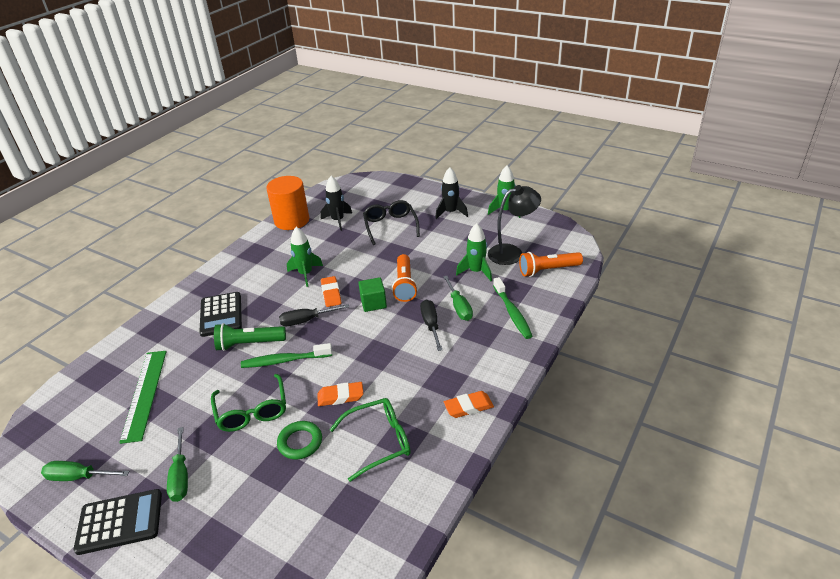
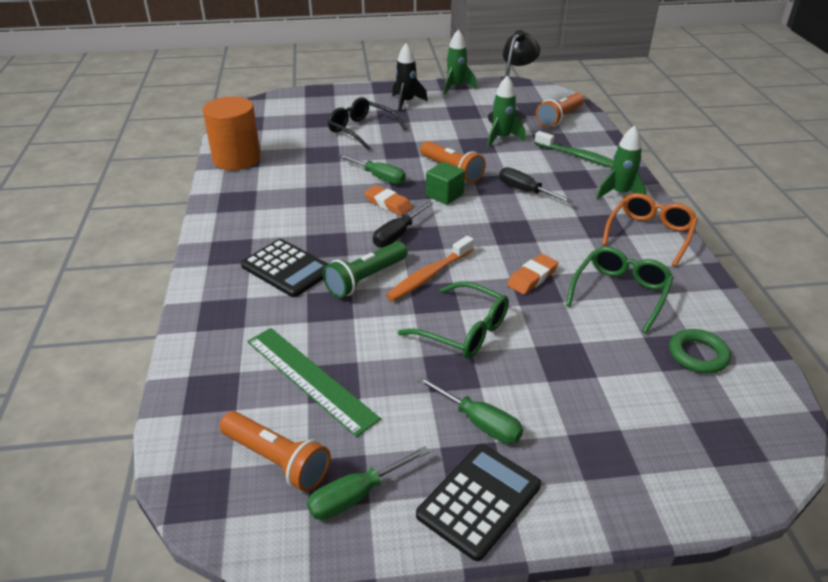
camera: 40 degrees left, 0 degrees up
(75, 433) = (277, 460): none -> orange flashlight
(284, 360) = (429, 276): green toothbrush -> orange toothbrush
(300, 442) = (553, 330): green ring -> green ring (698, 355)
(305, 274) = (332, 198): green rocket -> green rocket (620, 194)
(338, 220) = (294, 143): black rocket -> none
(459, 307) = (528, 169): green screwdriver -> green screwdriver (379, 177)
(468, 407) = (649, 234): orange eraser -> orange glasses

